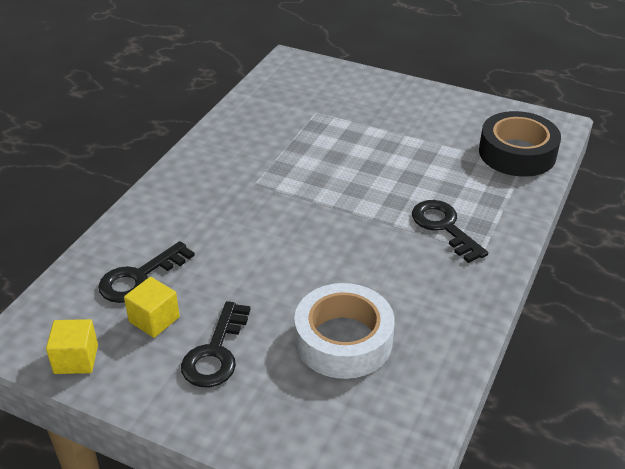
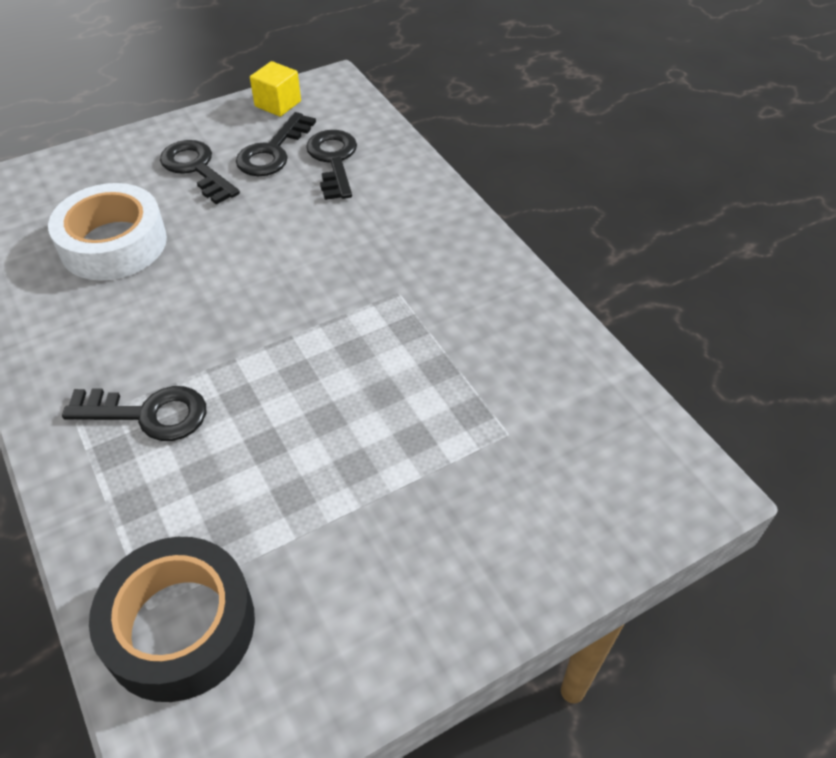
camera: 125 degrees right, 10 degrees up
(154, 319) = (273, 151): yellow cube -> black key

